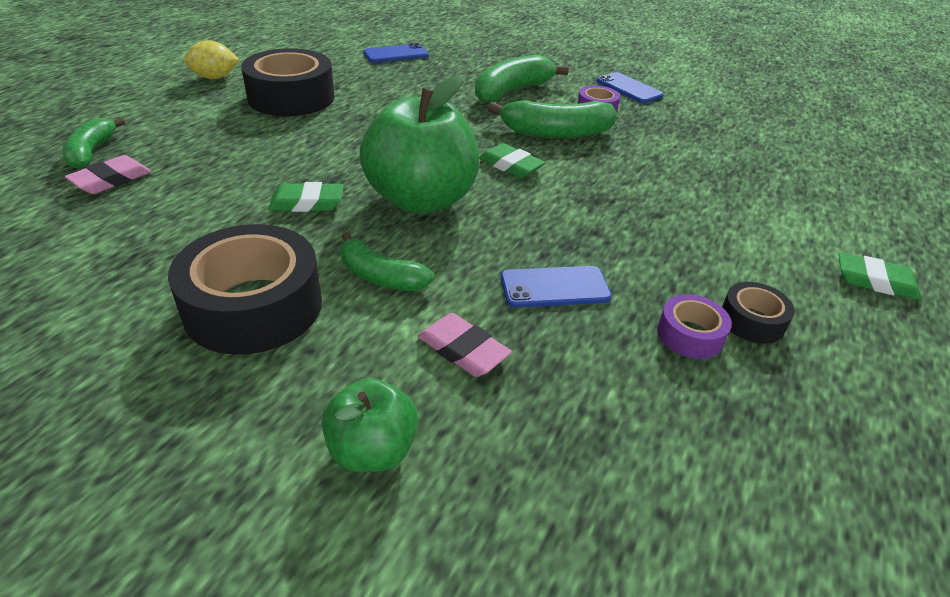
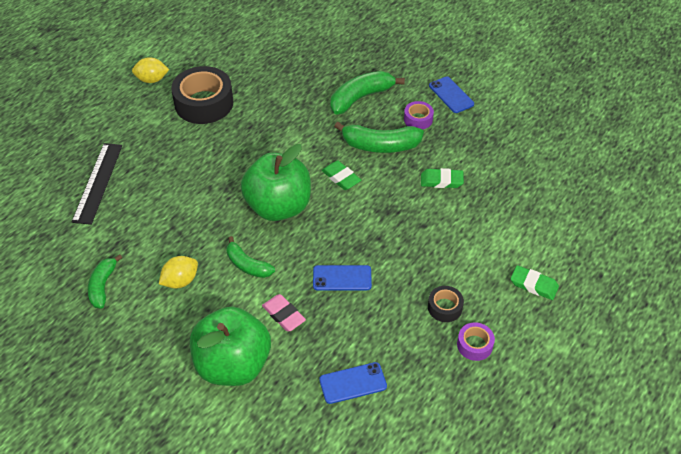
camera: 10 degrees right, 10 degrees up
(92, 152) = (83, 157): green banana -> green banana (103, 286)
(111, 180) = (97, 182): pink eraser -> black ruler
(253, 306) = (180, 281): black tape -> yellow lemon
(307, 203) = (210, 206): green eraser -> green eraser (441, 181)
(372, 450) = (233, 365): green apple -> green apple, size x1.91
(396, 54) = (282, 50): blue phone -> blue phone (353, 383)
(690, 335) = (406, 314): purple tape -> purple tape (474, 345)

